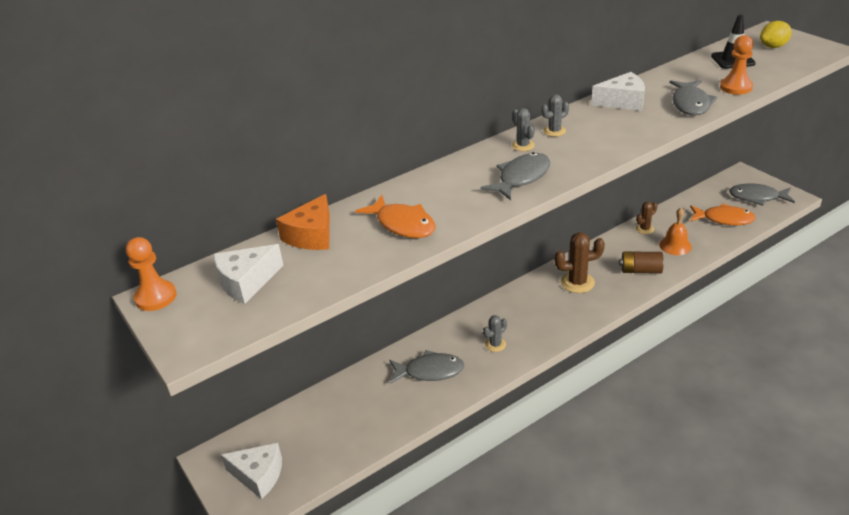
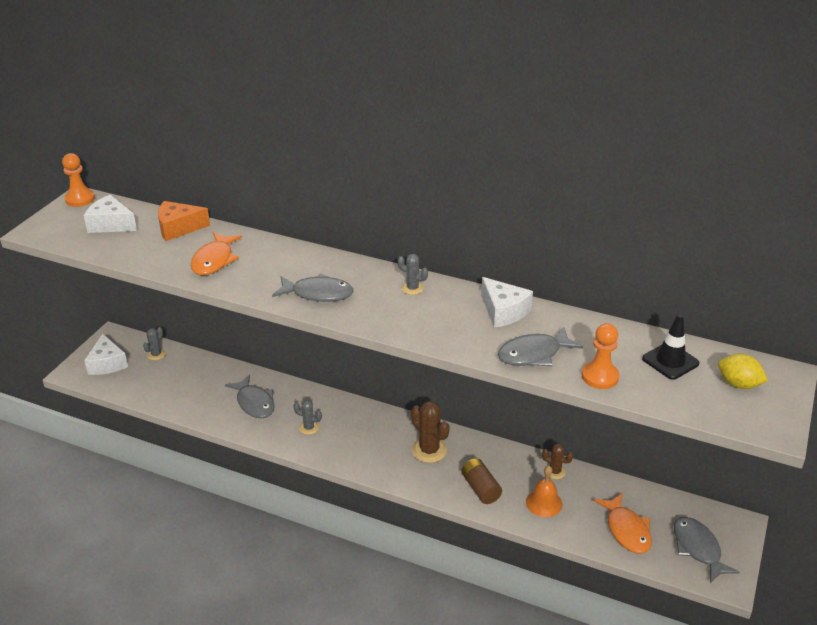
camera: 55 degrees right, 0 degrees up
(523, 145) = (373, 279): grey cactus -> grey cactus (156, 354)

